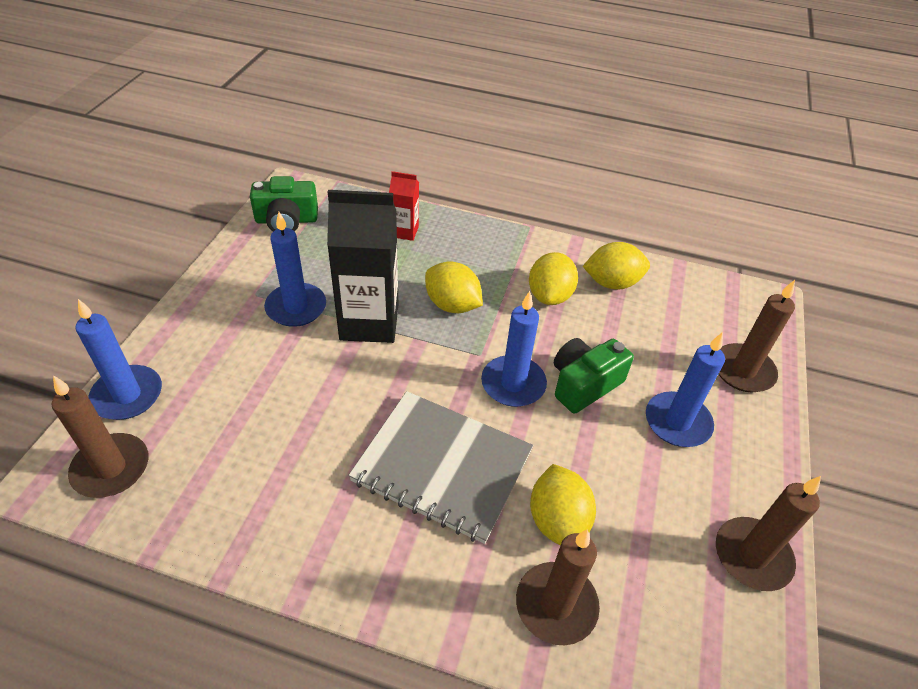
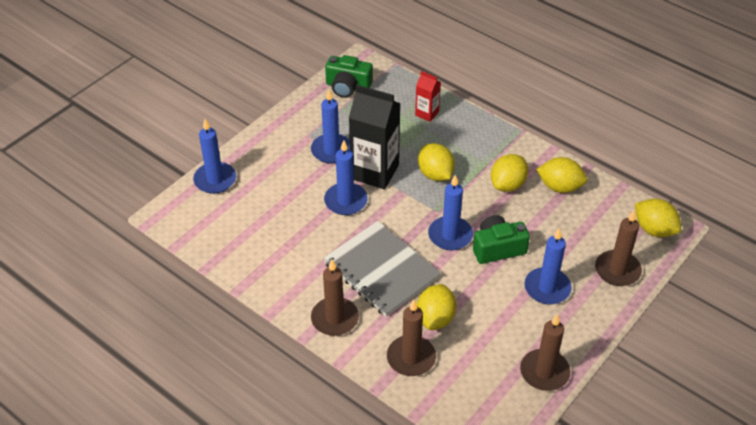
camera: 25 degrees right, 0 degrees up
(111, 468) = (196, 218): brown candle -> brown candle (335, 318)
(345, 374) = (345, 201): none -> blue candle
(748, 307) = (654, 229): none -> yellow lemon

